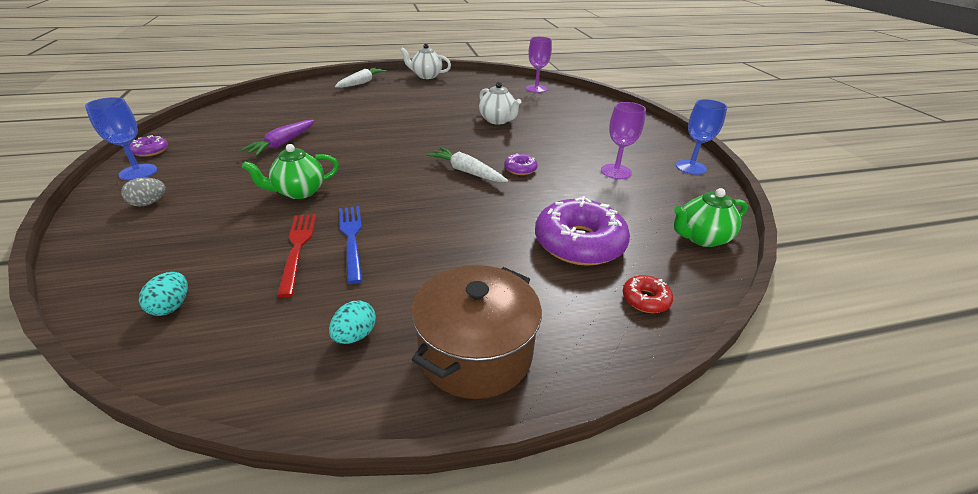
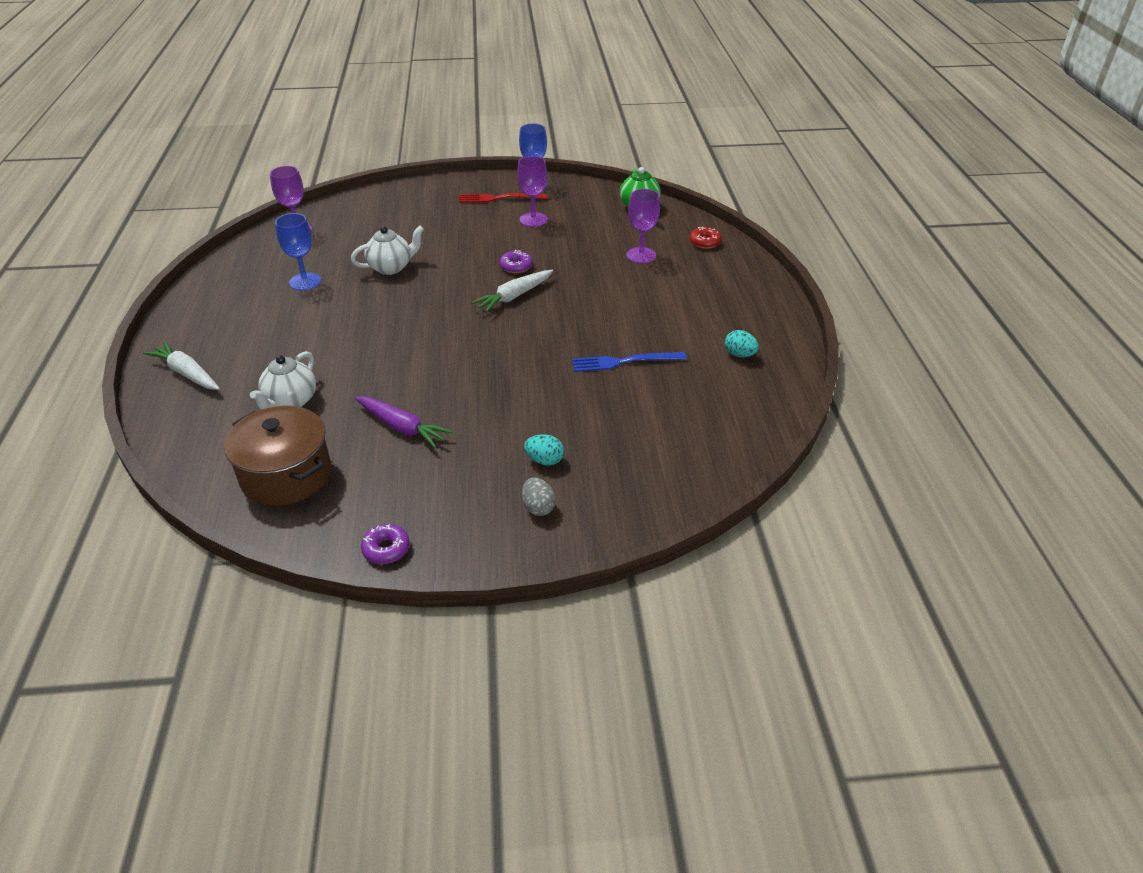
camera: 80 degrees left, 5 degrees up
(138, 172) = (453, 541): blue goblet -> blue goblet (305, 281)
(171, 306) = (710, 446): turquoise egg -> turquoise egg (544, 460)
(297, 249) = (636, 390): red fork -> red fork (499, 198)
(299, 192) = (534, 400): green teapot -> none
(426, 76) = (191, 312): white teapot -> white teapot (291, 401)
(475, 352) = (752, 308): brown pot -> brown pot (286, 475)
(579, 243) = (641, 255): purple donut -> purple goblet

